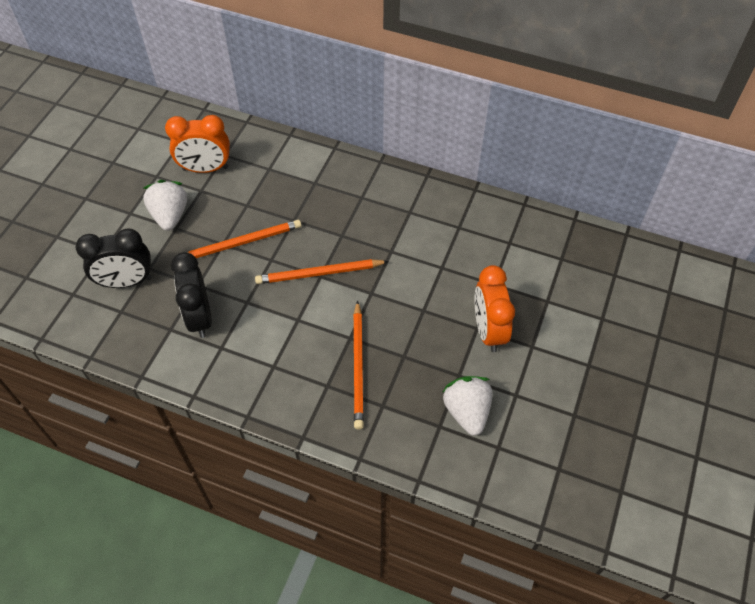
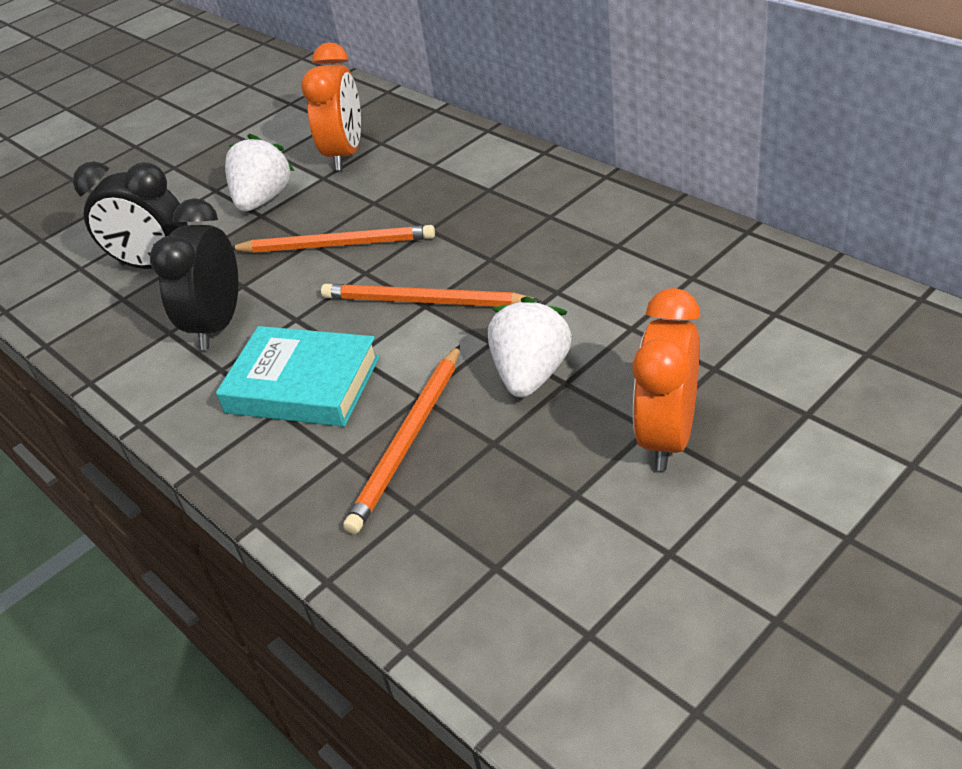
camera: 30 degrees right, 15 degrees down
(205, 169) = (345, 154): orange clock -> orange clock turned 105 degrees counterclockwise
(278, 346) = (303, 385): none -> turquoise book
(467, 411) = (559, 556): white strawberry -> white strawberry (531, 374)

